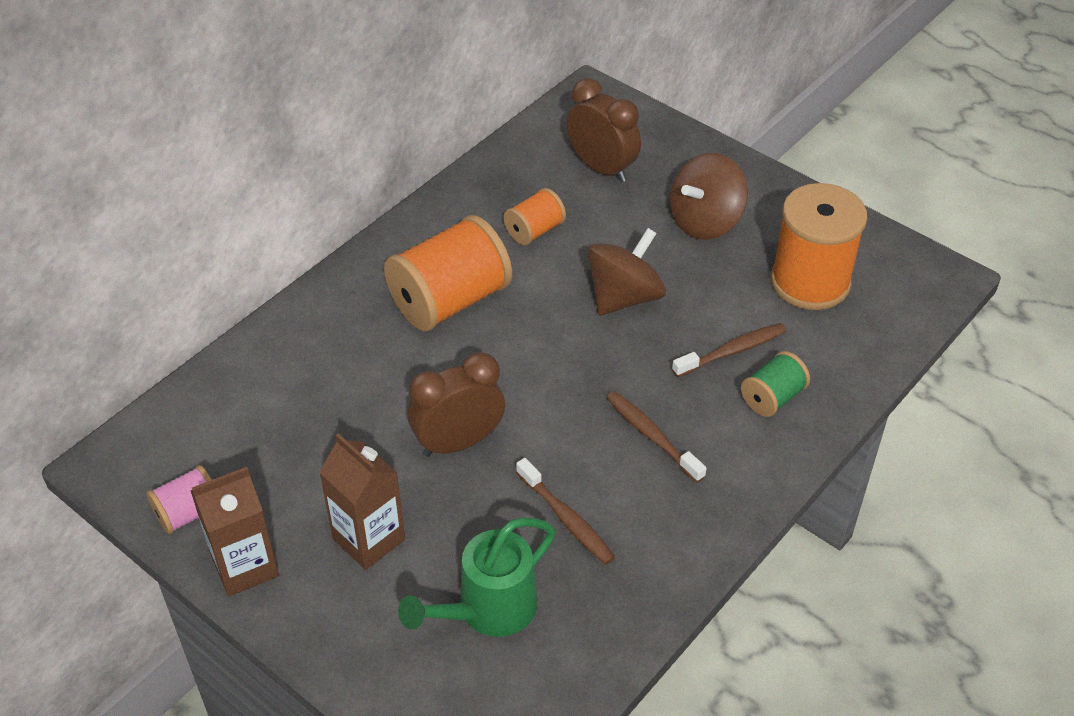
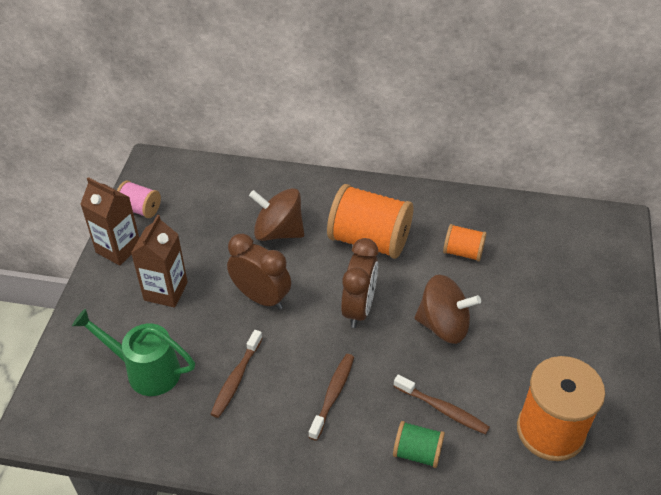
camera: 60 degrees right, 0 degrees up
(602, 168) = (552, 260): brown clock -> brown clock (359, 308)
(705, 221) = (554, 340): brown spinning top -> brown spinning top (278, 231)

